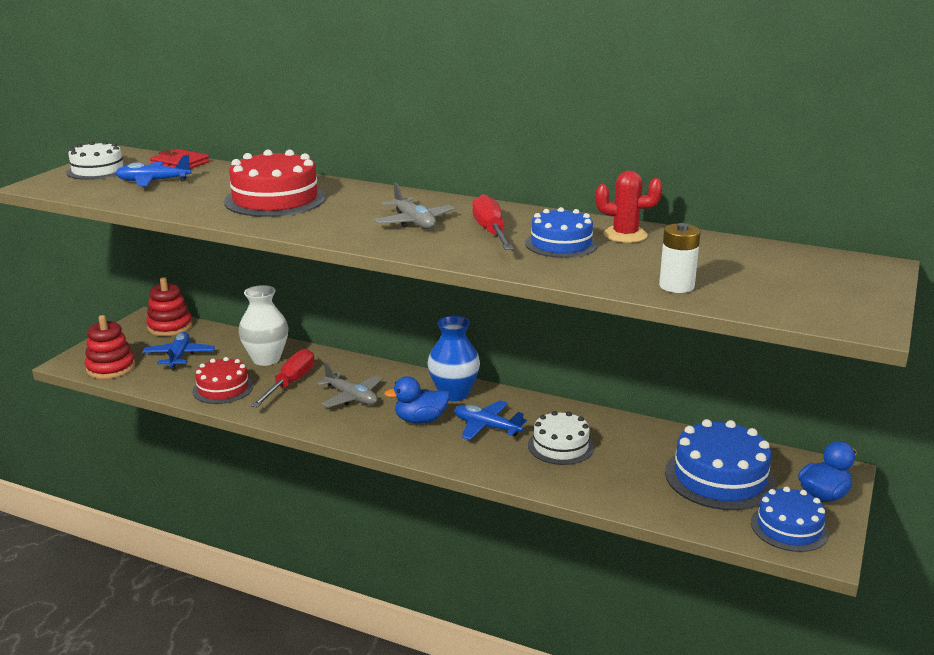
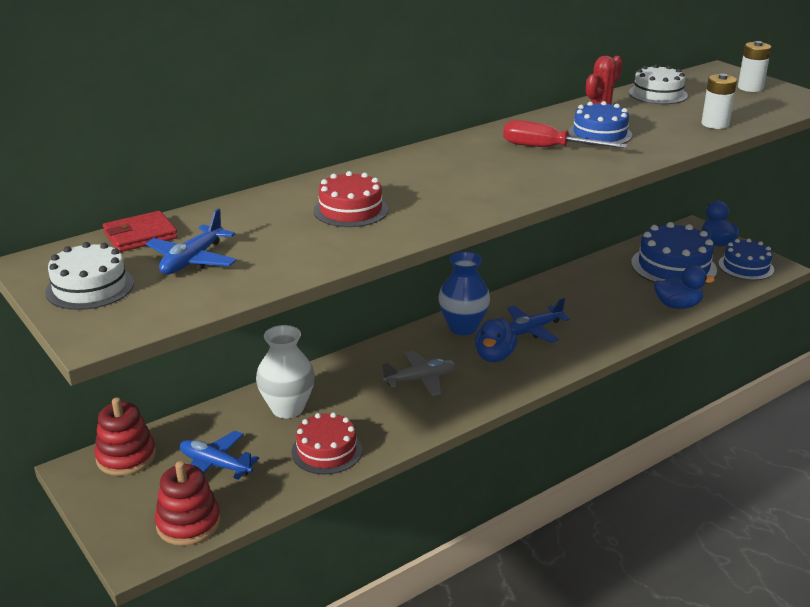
camera: 60 degrees left, 5 degrees up
(275, 199) = (350, 210): red cake -> red cake, size x0.64
(290, 383) = (357, 406): red screwdriver -> none
(414, 222) = (491, 168): grey plane -> none
(560, 446) = (588, 308): white cake -> white cake (657, 94)
(631, 498) = (677, 305): none -> blue duck
(841, 288) = (750, 88): none -> white battery

